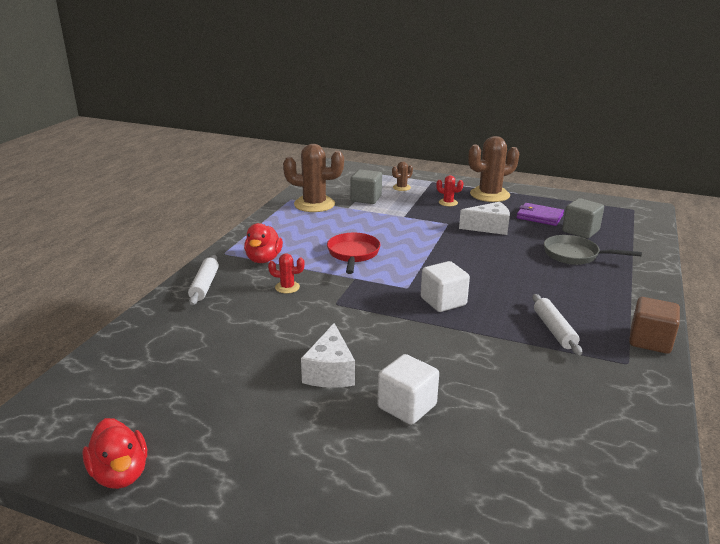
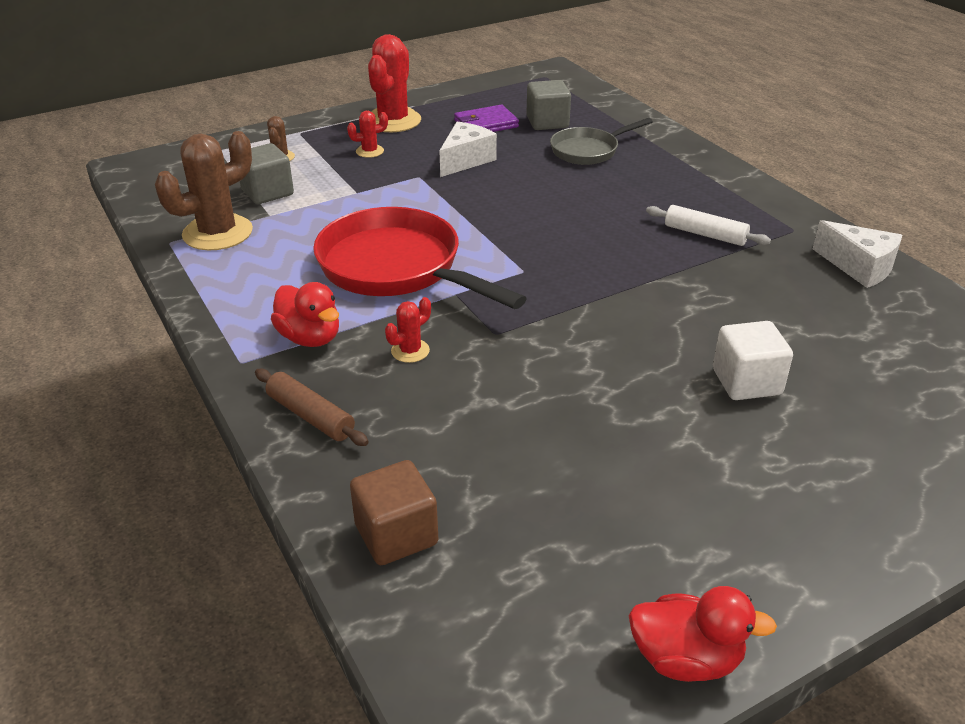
camera: 50 degrees left, 10 degrees up
(204, 285) = (310, 416): white rolling pin -> brown rolling pin
(330, 372) = (634, 403): white cheese -> white cheese (859, 267)
(353, 254) = (397, 268): red pan -> red pan, size x1.76
(443, 301) = (580, 264): white cube -> none
(489, 195) = (393, 121): brown cactus -> red cactus
(650, 341) = (773, 201): brown cube -> brown cube (396, 535)

